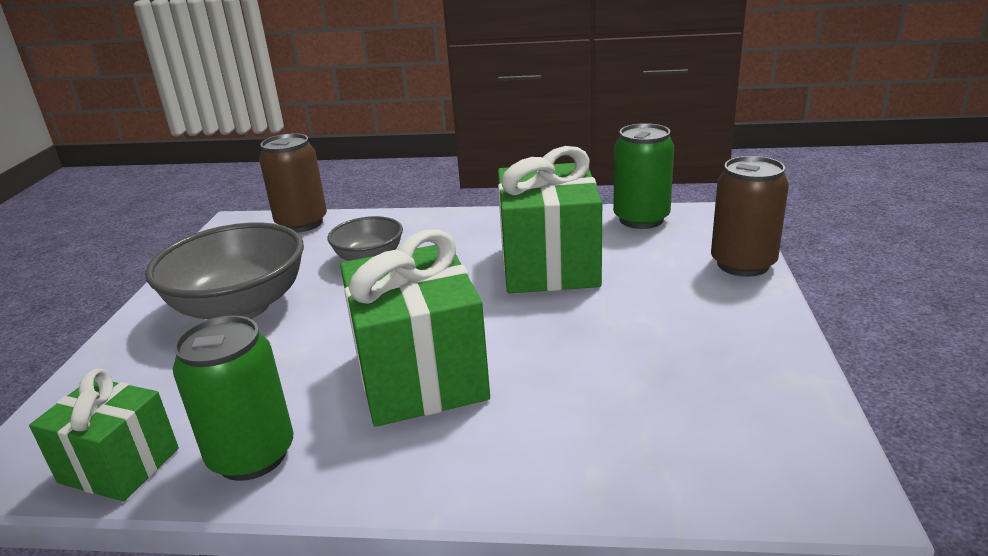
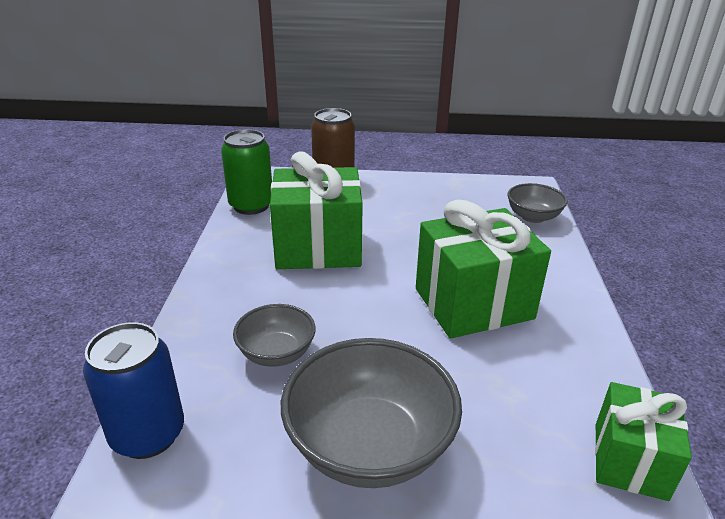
camera: 95 degrees left, 5 degrees up
(252, 455) = (585, 376): green can -> none
(302, 223) = (148, 434): brown can -> blue can
(684, 470) = (533, 217): none -> grey bowl

